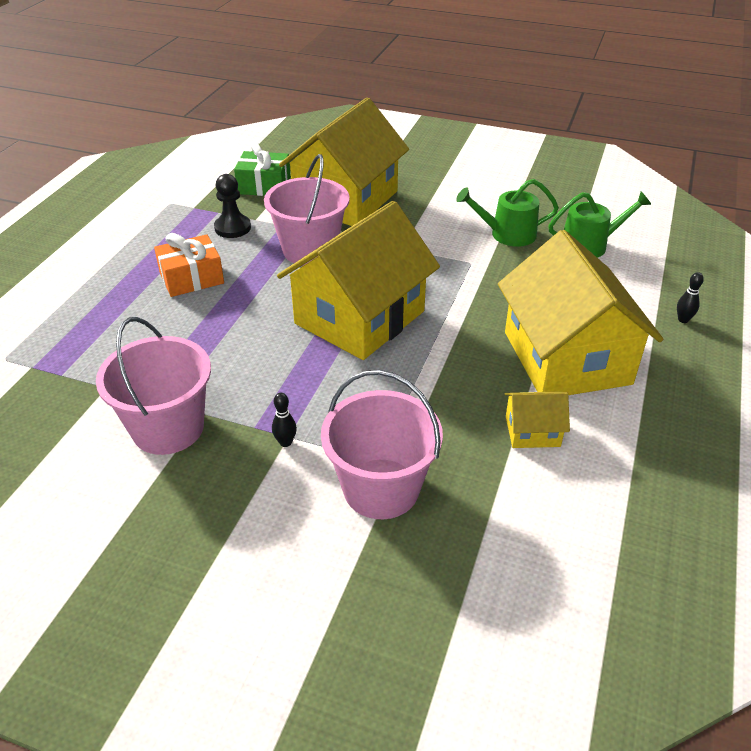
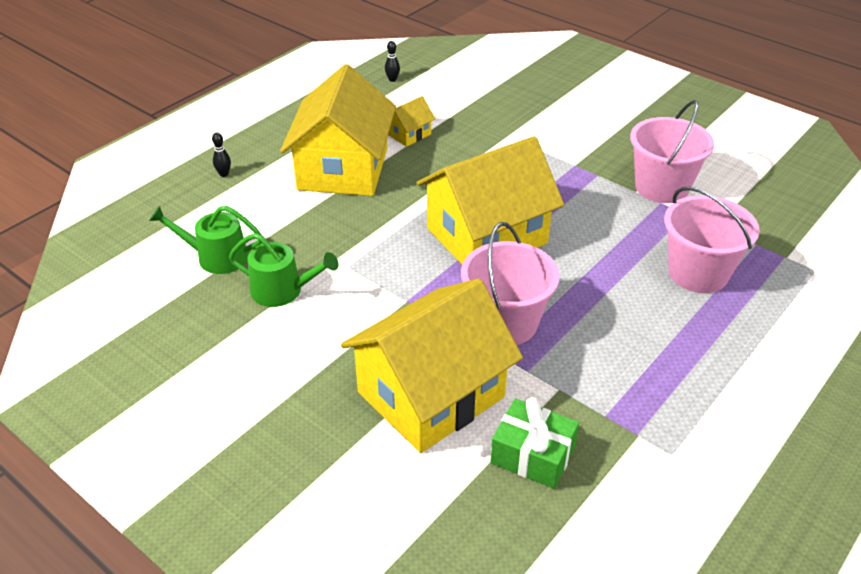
camera: 160 degrees left, 0 degrees up
(191, 278) = (642, 317): orange gift -> none
(232, 228) = (589, 381): black pawn -> none
(285, 442) = (577, 162): black bowling pin -> black bowling pin (392, 79)
(381, 488) = (523, 128): pink bucket -> pink bucket (698, 273)
(532, 431) = (409, 134): yellow house -> yellow house turned 60 degrees counterclockwise

